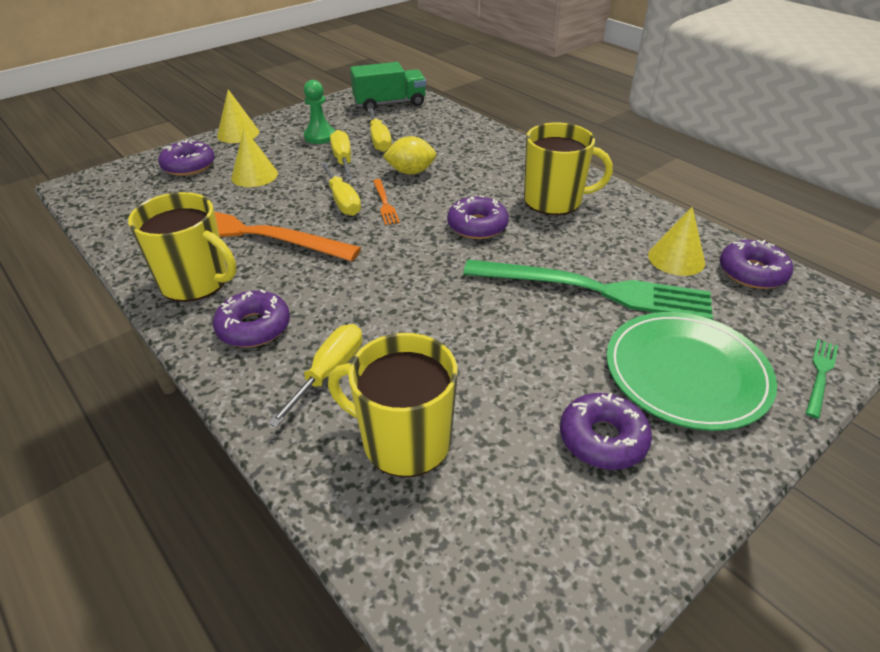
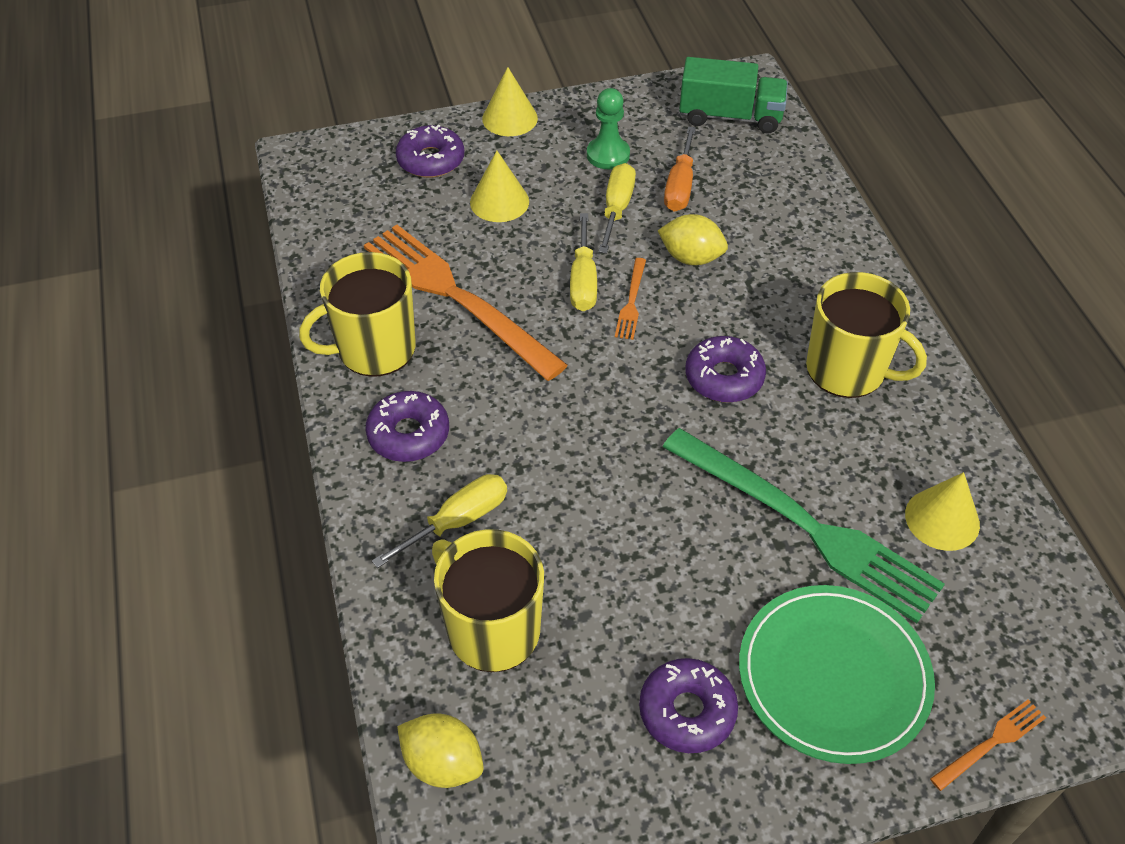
camera: 25 degrees right, 10 degrees up
(195, 282) = (374, 349): yellow mug -> yellow mug turned 105 degrees clockwise
(379, 140) = (680, 186): yellow screwdriver -> orange screwdriver
(423, 570) = (443, 763): none -> yellow lemon
(752, 272) = (1026, 577): purple donut -> none
(820, 375) = (991, 743): green fork -> orange fork

